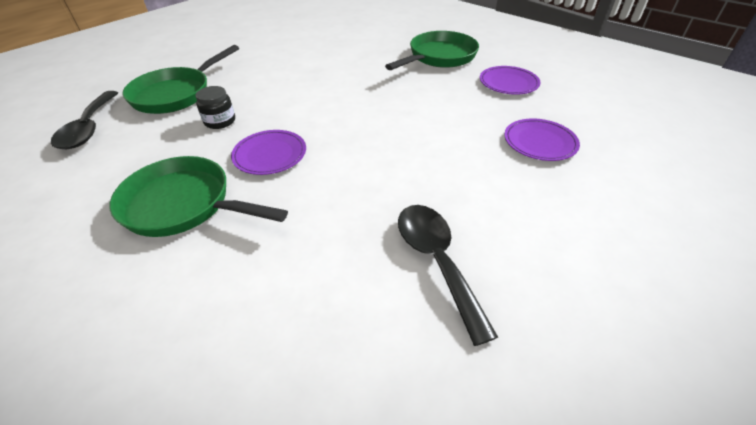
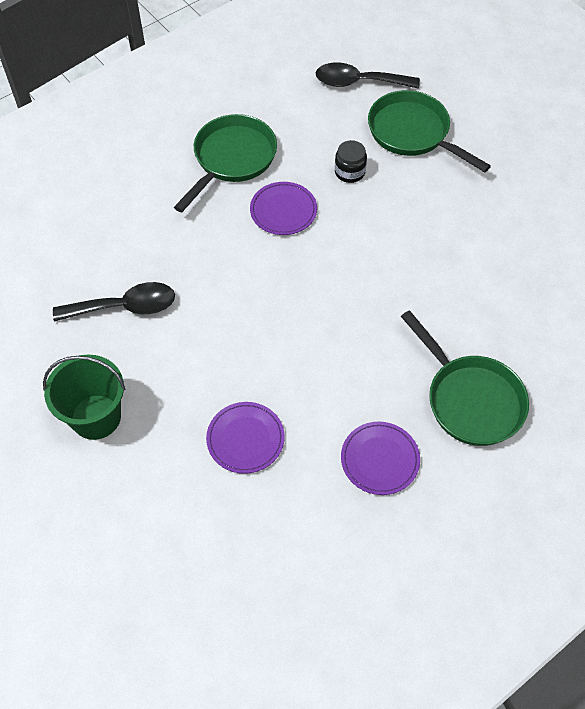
camera: 100 degrees right, 15 degrees up
(598, 252) = (96, 417): none -> green bucket

